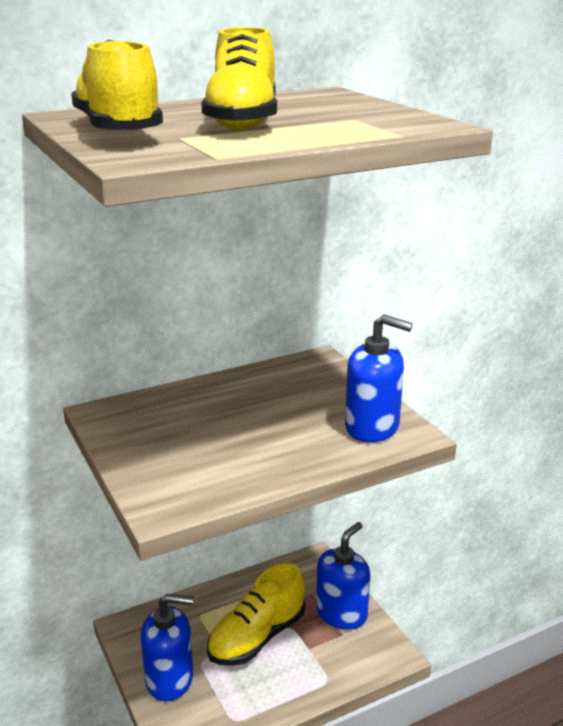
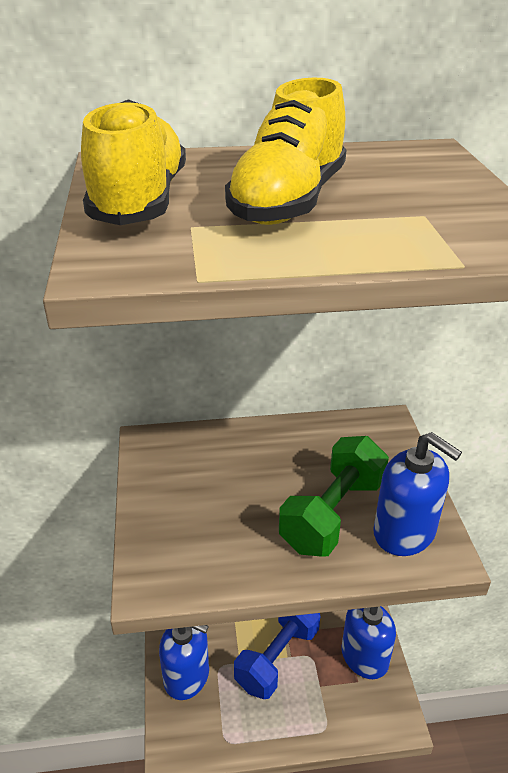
camera: 20 degrees right, 10 degrees up
(257, 637) = (277, 657): yellow shoe -> blue dumbbell
(304, 428) = (332, 514): none -> green dumbbell

